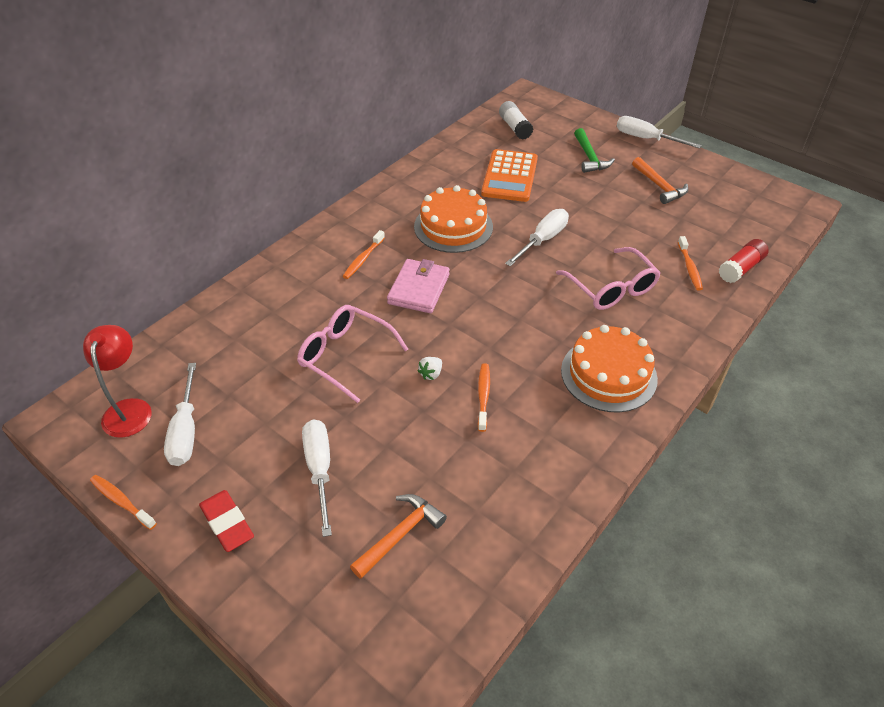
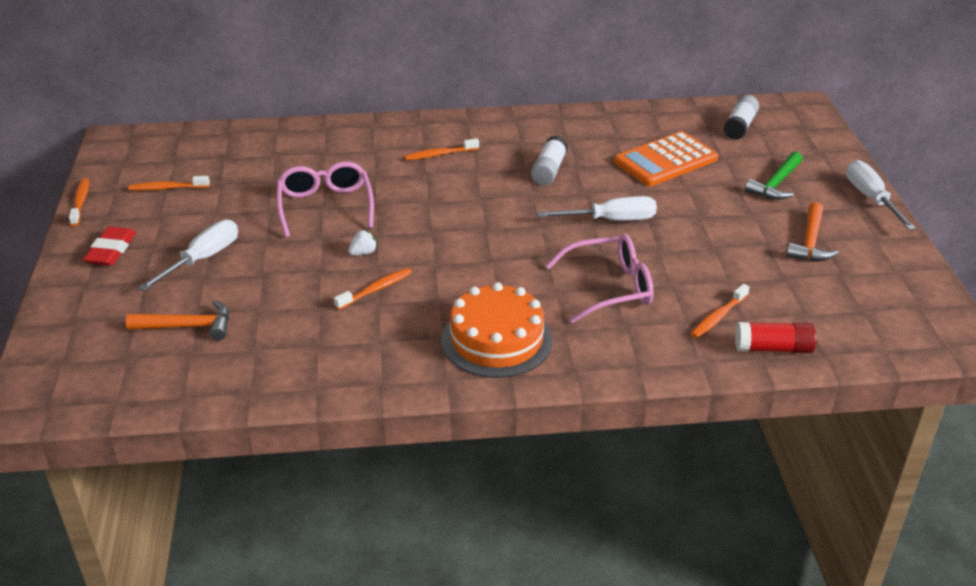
camera: 45 degrees right, 10 degrees down
(129, 409) = (157, 157): red lamp -> none
(186, 431) = (167, 188): white screwdriver -> orange toothbrush
(419, 289) = (447, 196): pink wallet -> none
(431, 374) = (363, 253): white strawberry -> white strawberry turned 150 degrees clockwise
(453, 226) = (549, 170): orange cake -> white glue stick
(612, 288) = (610, 287): pink glasses -> pink glasses turned 120 degrees counterclockwise

